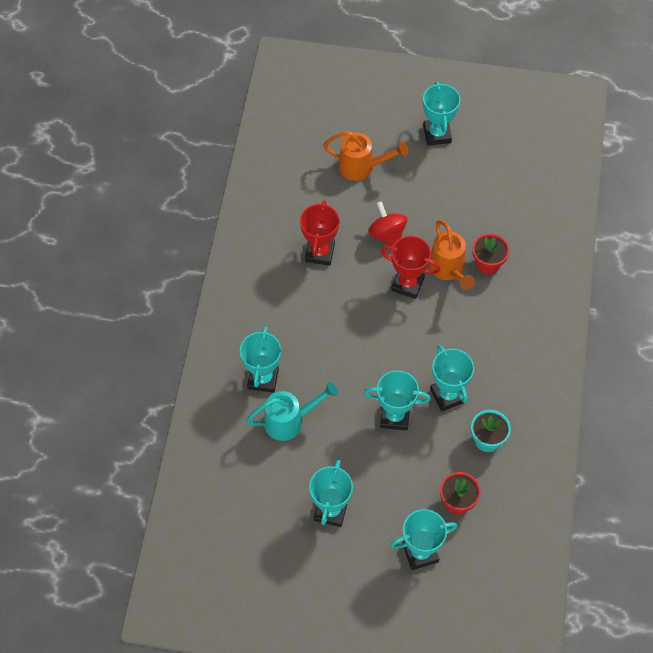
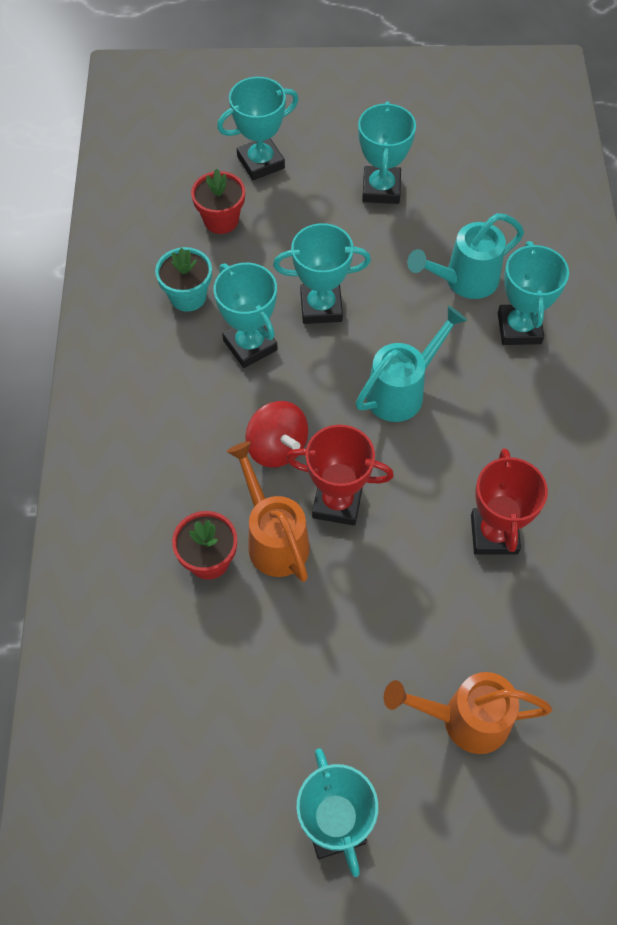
camera: 170 degrees right, 0 degrees up
(353, 347) = (402, 391): none -> turquoise watering can
(387, 235) = (388, 586): red spinning top -> red spinning top (277, 447)

